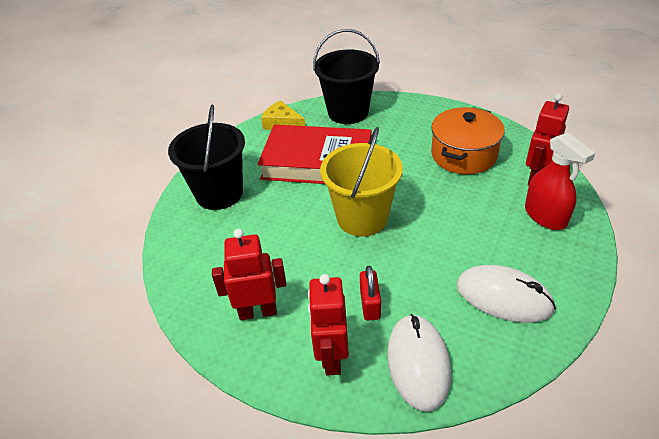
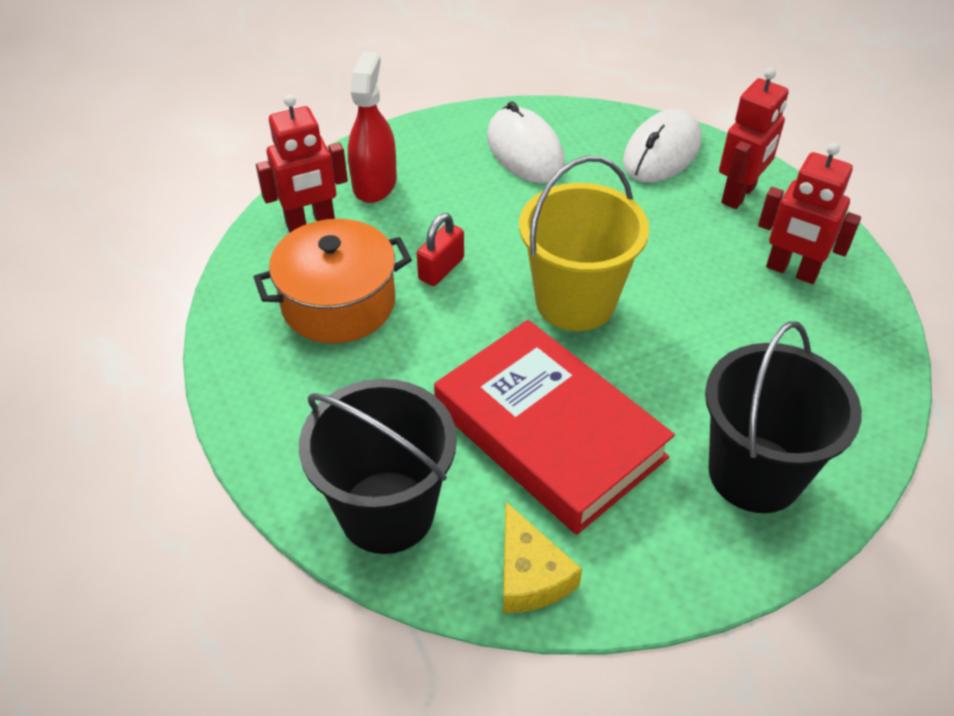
camera: 145 degrees left, 5 degrees up
(370, 304) = (660, 213): red padlock -> red padlock (441, 269)

